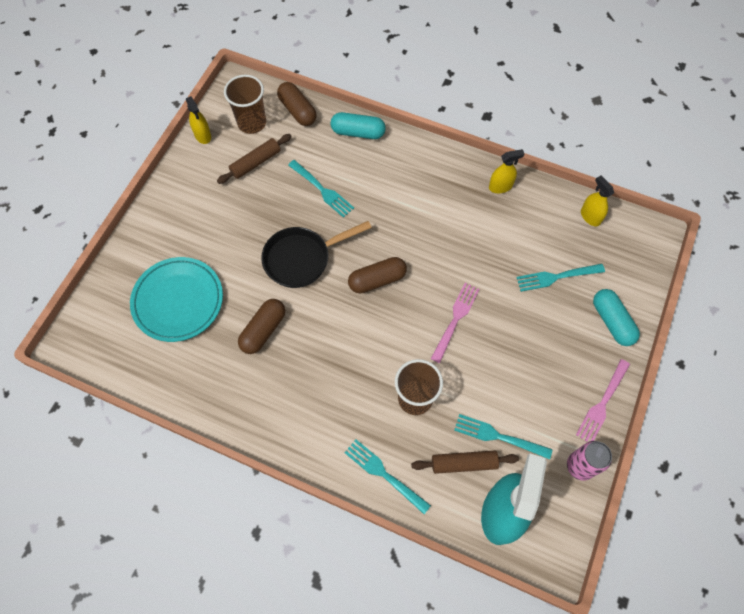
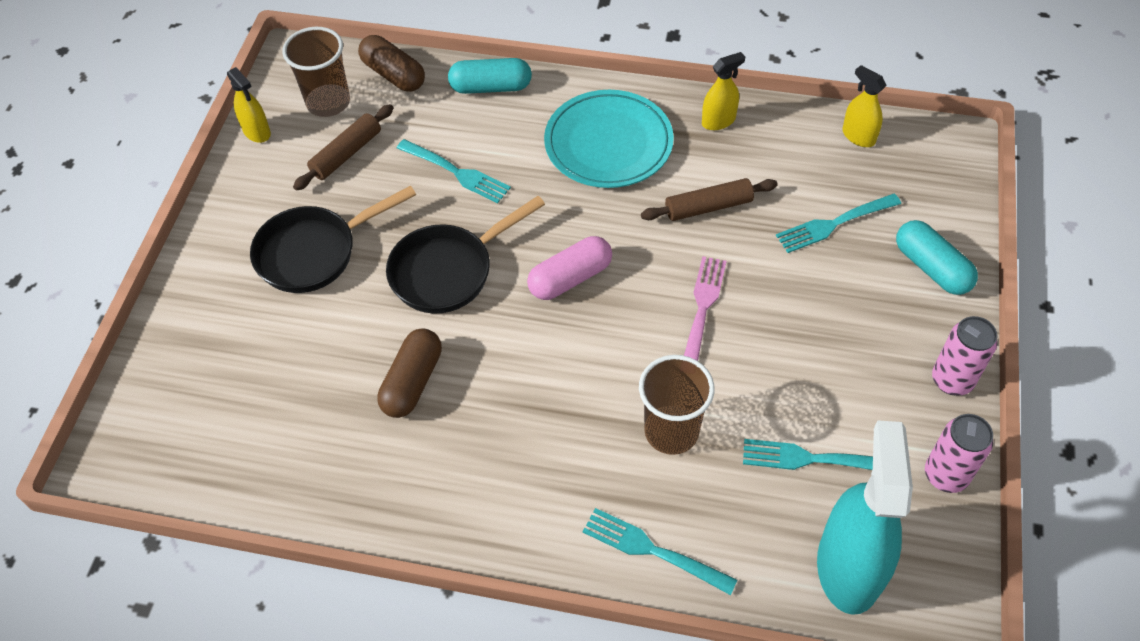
camera: 10 degrees left, 10 degrees down
(178, 301) = (268, 366): turquoise plate -> turquoise plate (608, 144)
(222, 228) = (314, 252): none -> black pan
(377, 280) = (570, 278): brown capsule -> pink capsule
(464, 463) = (771, 508): brown rolling pin -> brown rolling pin (708, 207)
(602, 403) = (952, 380): pink fork -> pink can

